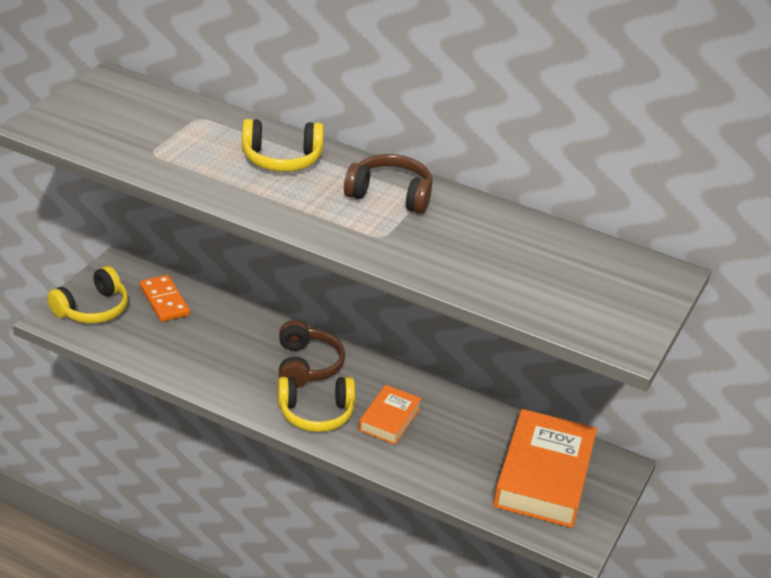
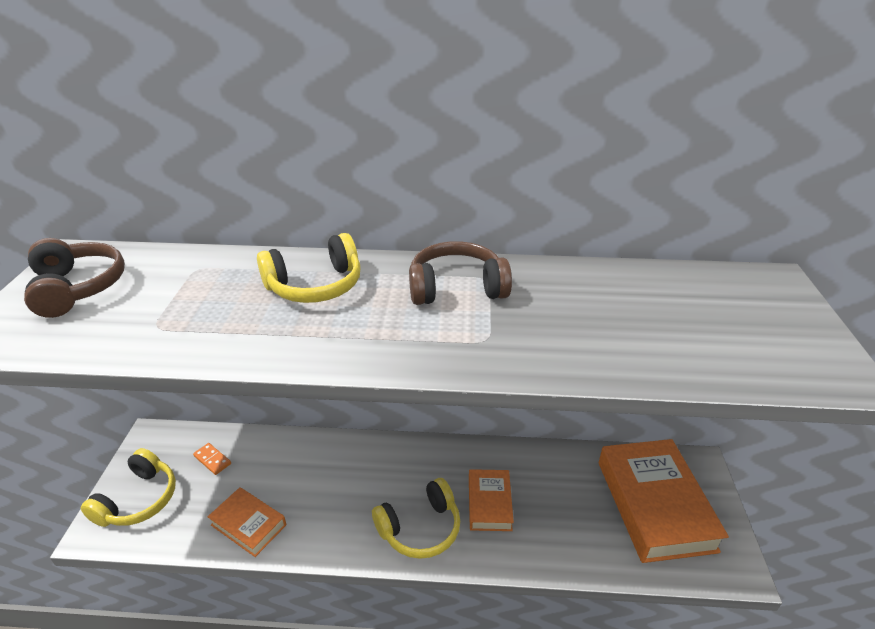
camera: 20 degrees left, 0 degrees up
(164, 301) = (212, 460): orange domino -> orange domino, size x0.59
(174, 358) = (248, 525): none -> orange book
(307, 365) = (382, 476): brown headphones -> brown headphones (77, 288)

